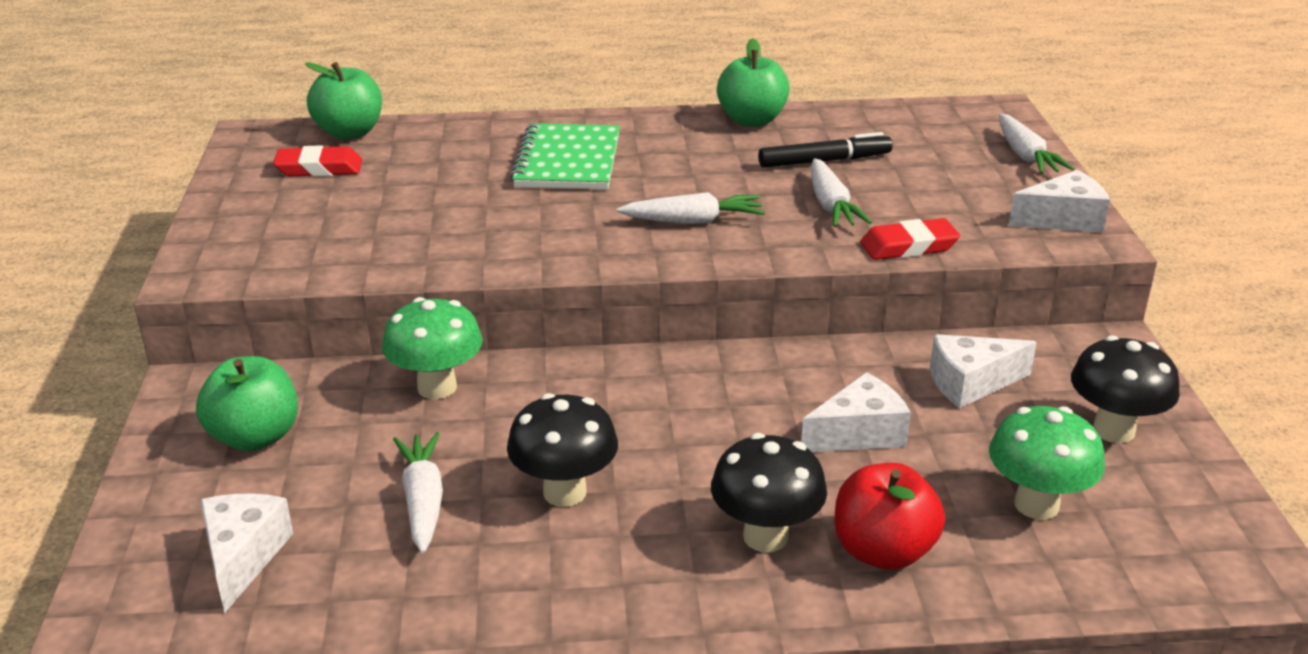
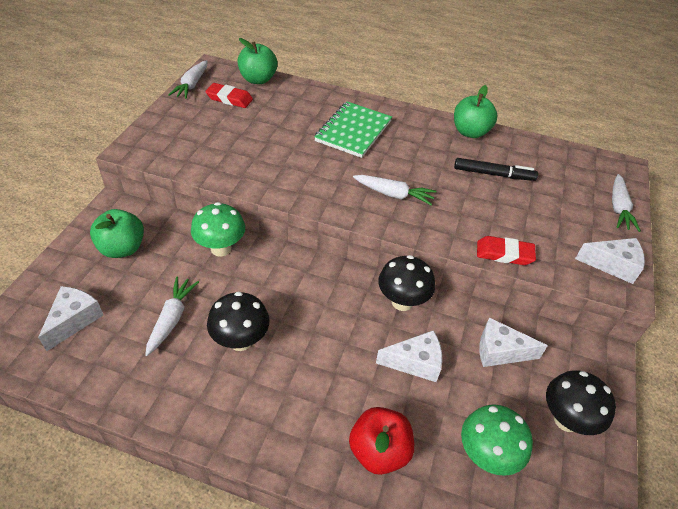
camera: 20 degrees right, 15 degrees up
(765, 536) = (323, 413): black mushroom -> black mushroom (402, 302)
(831, 205) = (477, 208): white carrot -> white carrot (191, 85)

